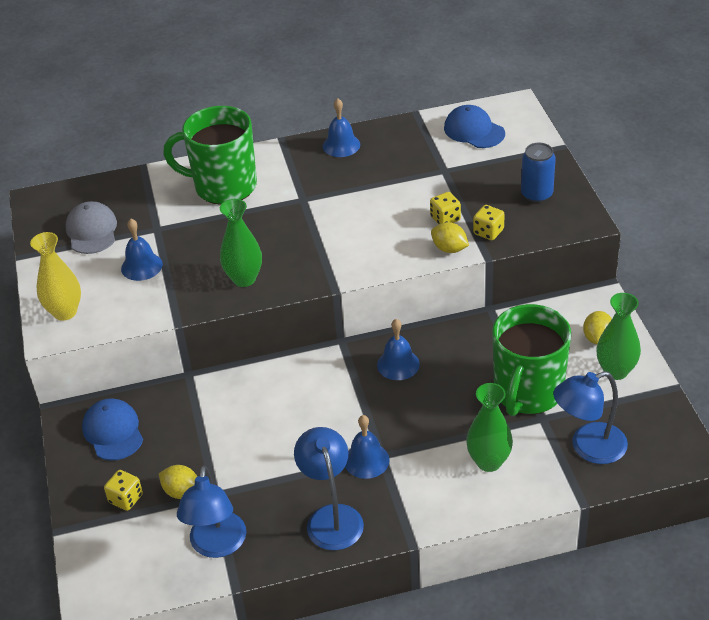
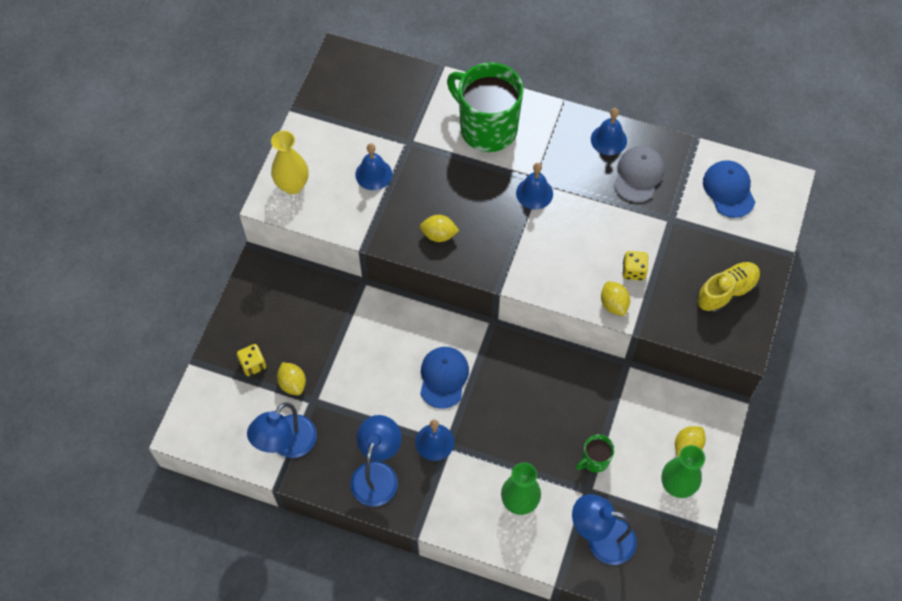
camera: 30 degrees right, 20 degrees up
(92, 231) = (360, 114): grey cap -> grey cap (638, 175)
(113, 432) = (280, 300): blue cap -> blue cap (443, 377)
(244, 279) = (439, 235): green vase -> yellow lemon
(398, 364) = (518, 371): blue bell -> blue bell (534, 193)
(488, 232) = (657, 306): yellow dice -> none
(527, 392) = (594, 460): green mug -> green mug, size x0.44
(536, 194) = (726, 292): blue can -> yellow shoe

